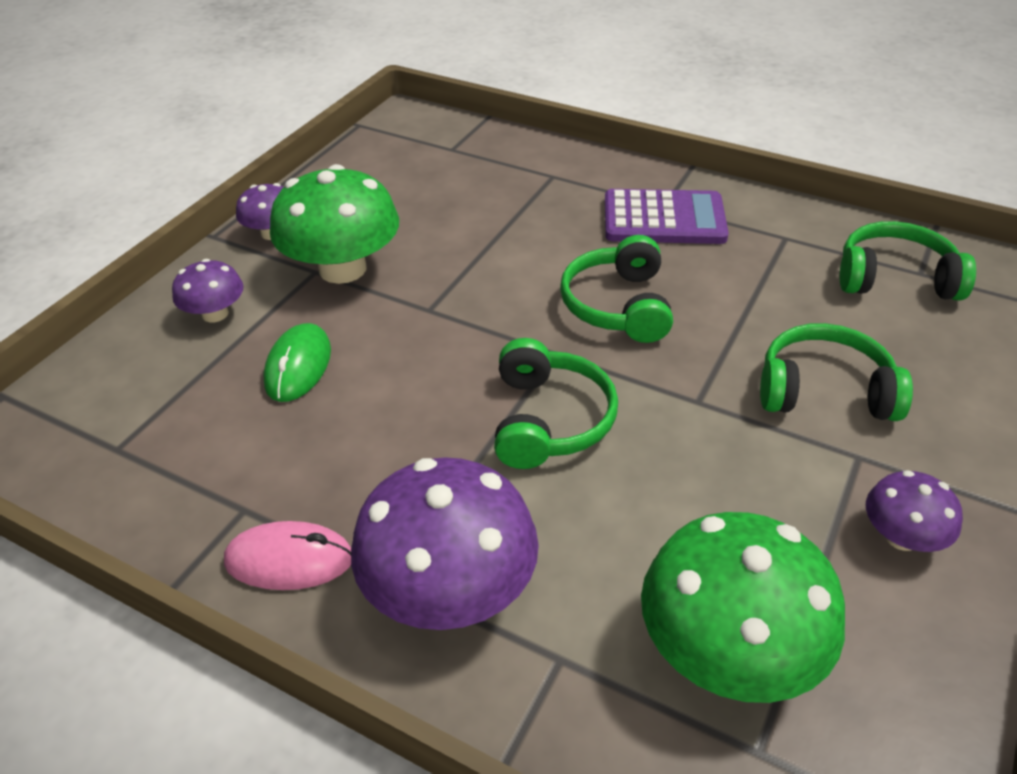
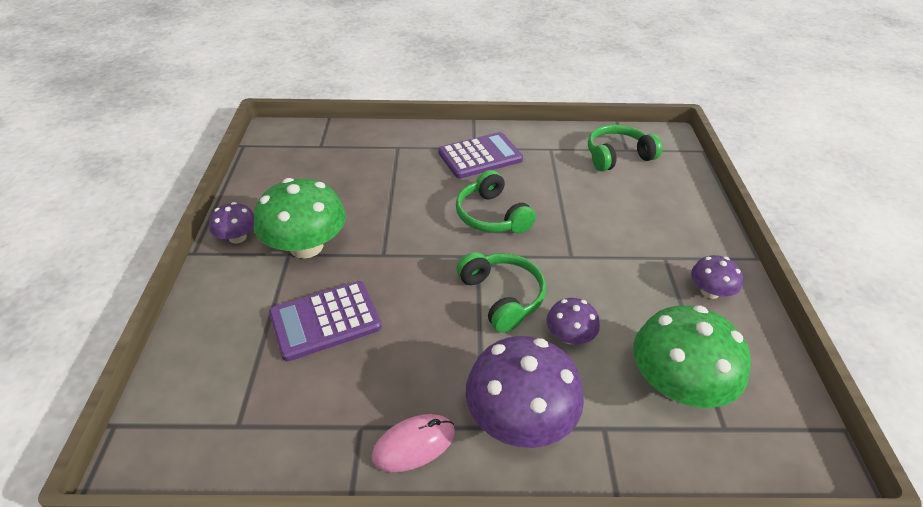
camera: 30 degrees left, 0 degrees up
(215, 314) = (238, 306): purple mushroom -> purple mushroom (569, 336)
(298, 366) = (325, 320): green mouse -> purple calculator
(824, 390) = (626, 228): green headphones -> none

